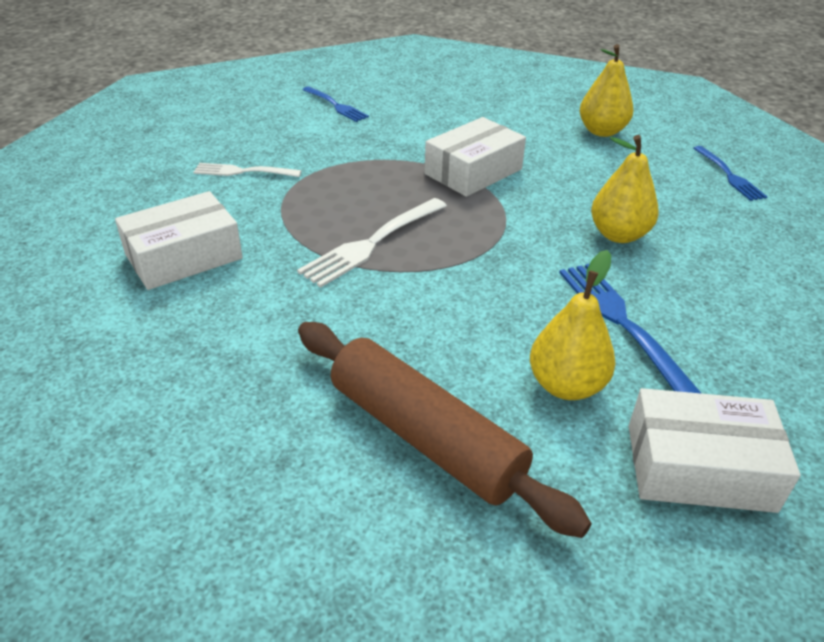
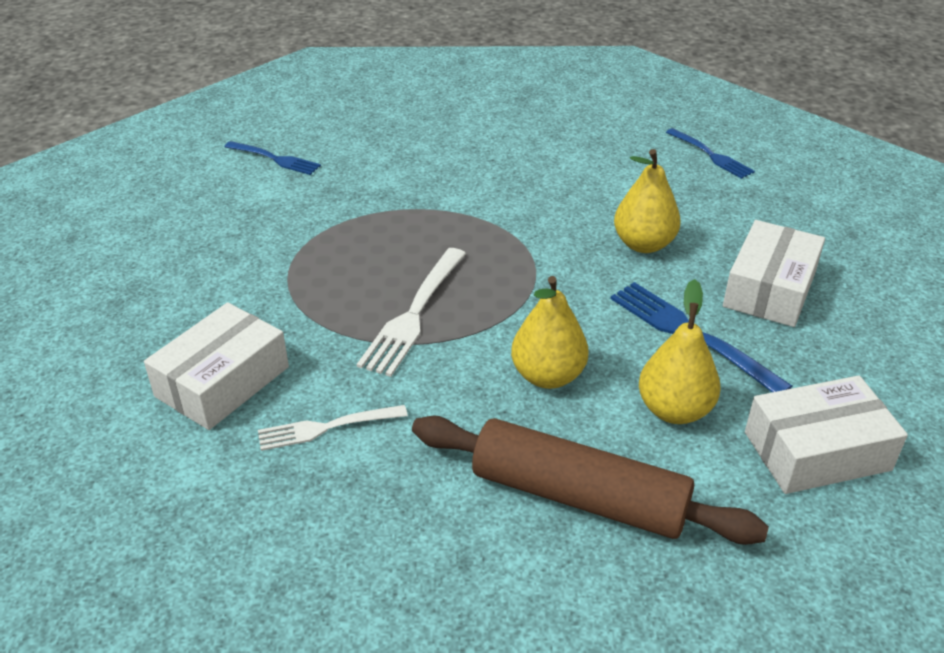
camera: 20 degrees left, 0 degrees up
(243, 171) = (222, 265): white fork -> white fork (326, 428)
(473, 171) = (469, 207): white box -> white box (769, 289)
(602, 131) = (570, 131): yellow pear -> yellow pear (548, 376)

